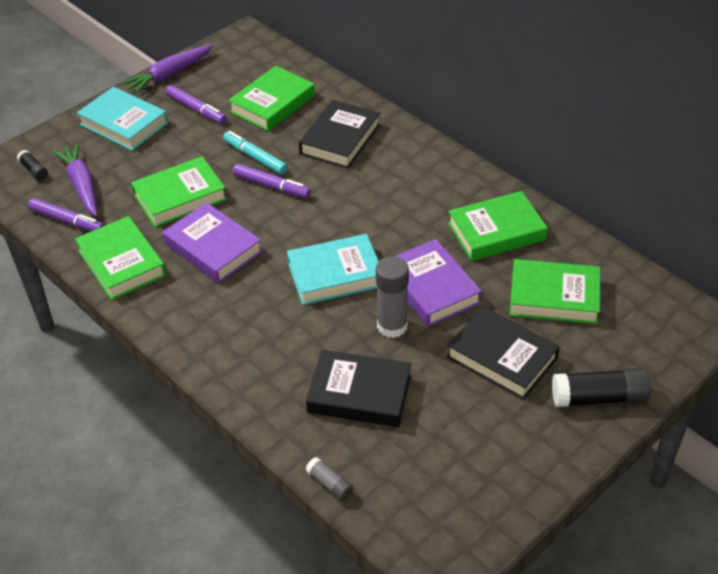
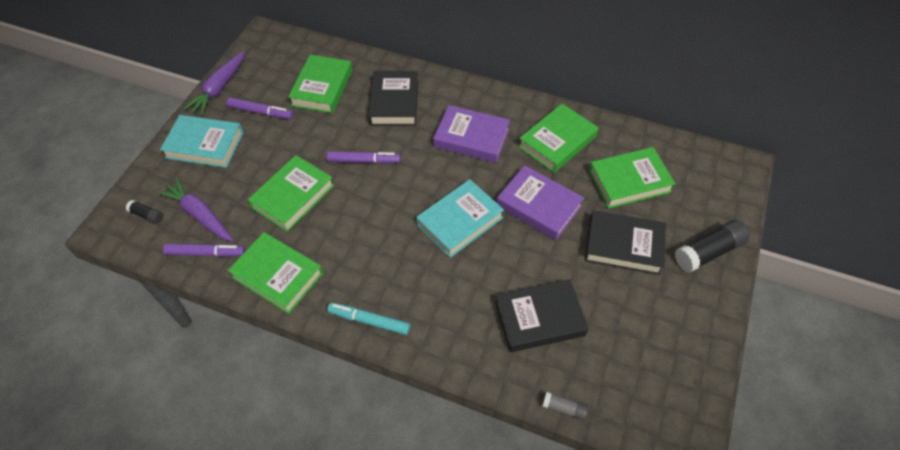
camera: 25 degrees left, 10 degrees up
(213, 248) = (348, 233): purple book -> purple book (471, 138)
(255, 157) = (335, 140): turquoise marker -> turquoise marker (369, 321)
(392, 326) = (529, 250): grey glue stick -> none

